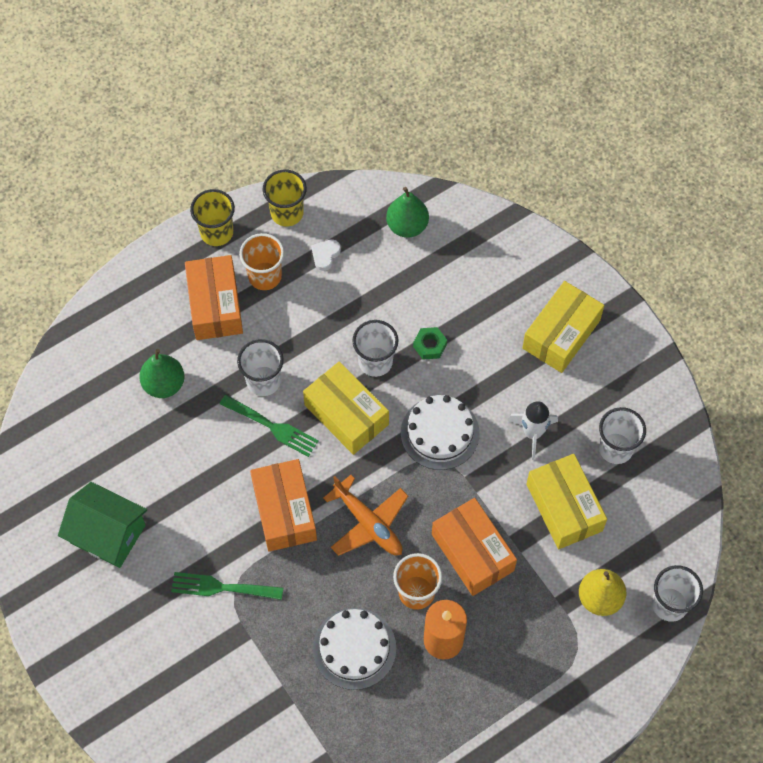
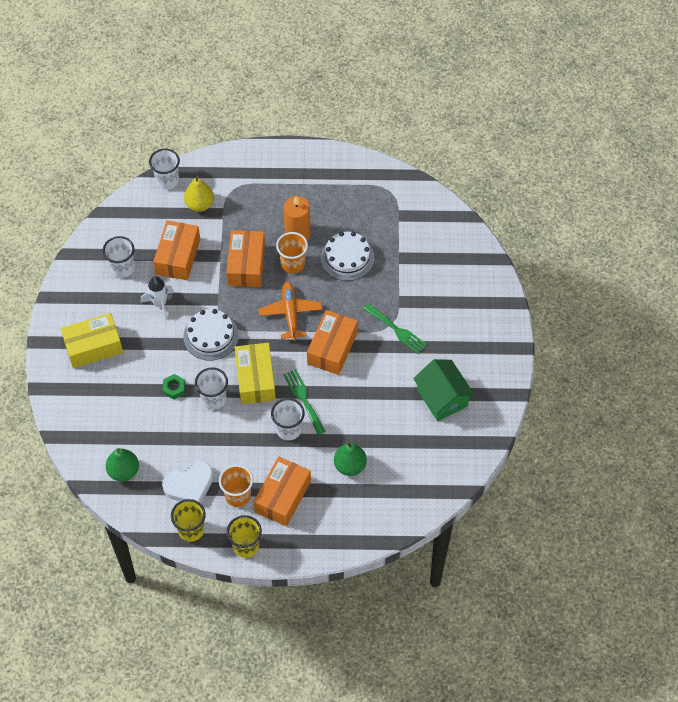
camera: 145 degrees left, 5 degrees down
(325, 255) = (189, 485): white heart -> white heart, size x1.98
(564, 507) = (178, 257): yellow box -> orange box

